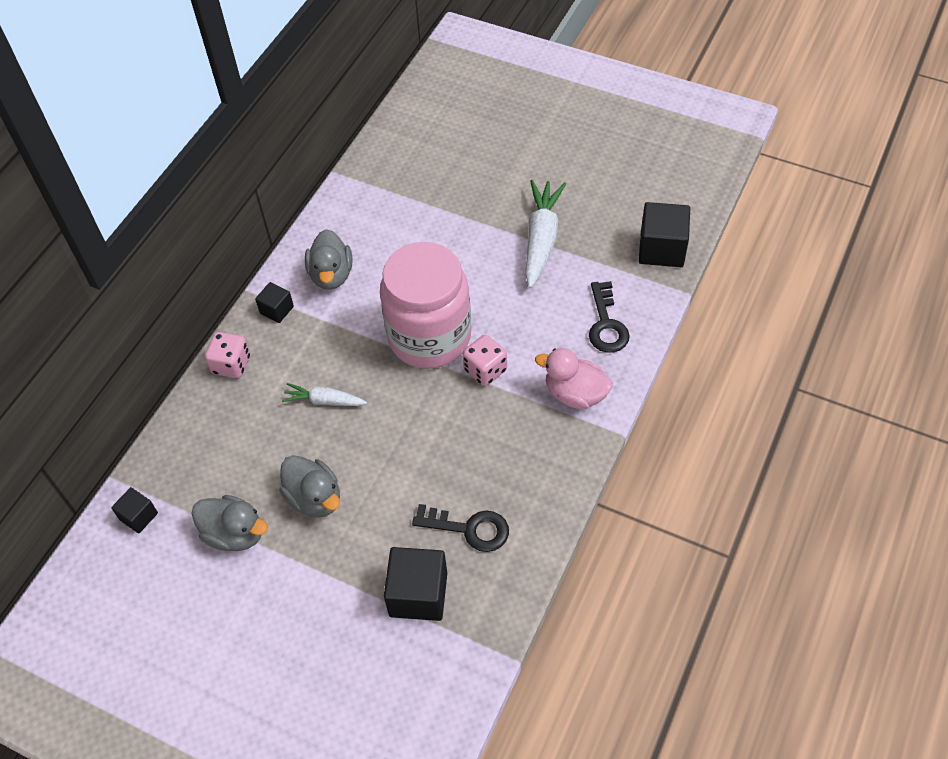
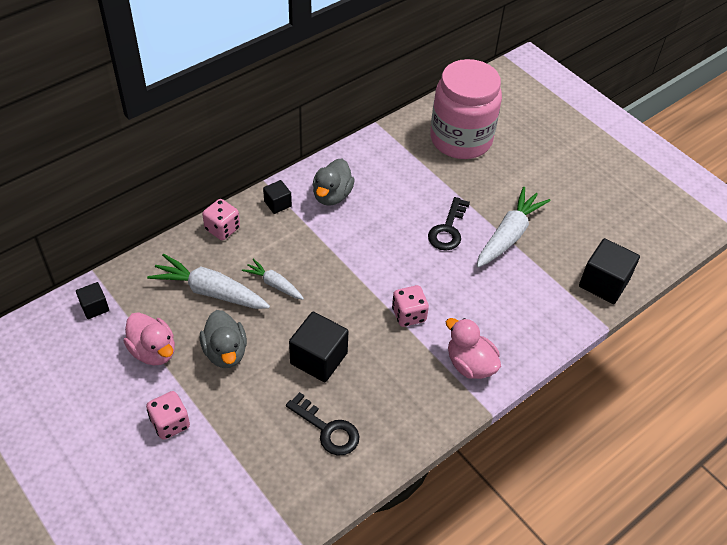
camera: 20 degrees right, 5 degrees down
(235, 533) = (153, 351): grey duck -> pink duck
(259, 440) = (210, 291): none -> white carrot
(300, 601) = (170, 423): none -> pink dice
(418, 594) = (260, 461): black cube -> black cube (319, 358)
(429, 337) = (380, 271): pink jar -> pink jar (461, 139)
(606, 324) = (525, 322): black key -> black key (448, 229)

